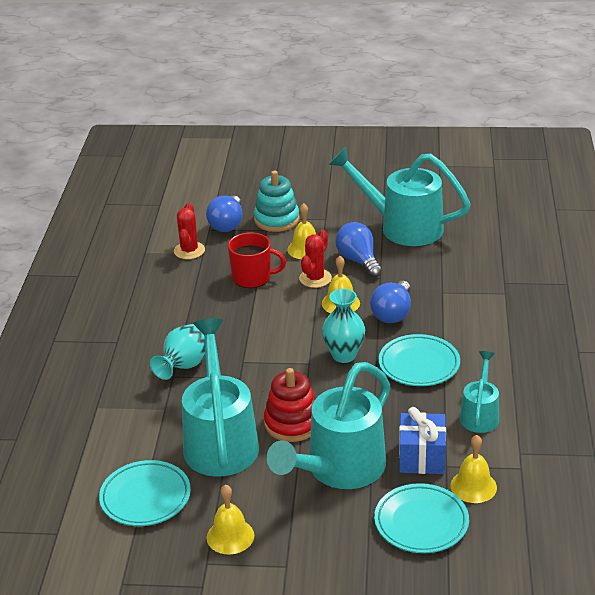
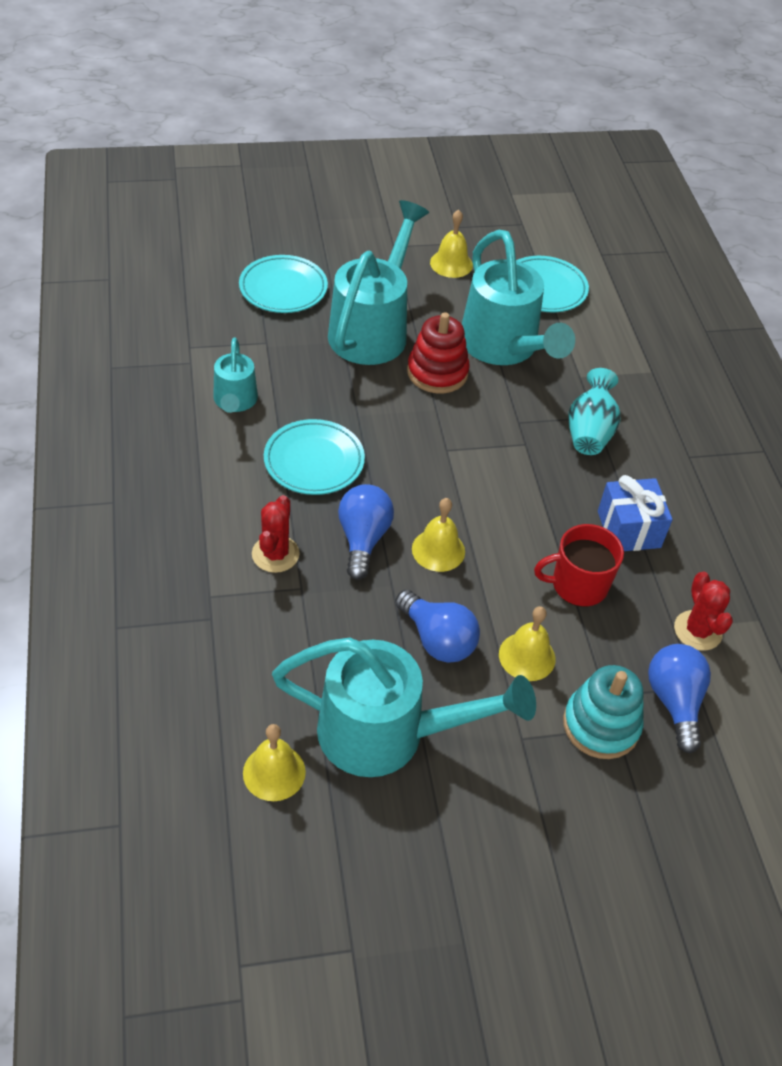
camera: 160 degrees right, 15 degrees up
(315, 278) = (489, 593): red cactus -> red cactus (275, 554)
(344, 355) = (408, 465): turquoise vase -> none
(421, 457) = (292, 348): blue gift -> blue gift (629, 529)
(473, 486) = (237, 324): yellow bell -> yellow bell (274, 772)

